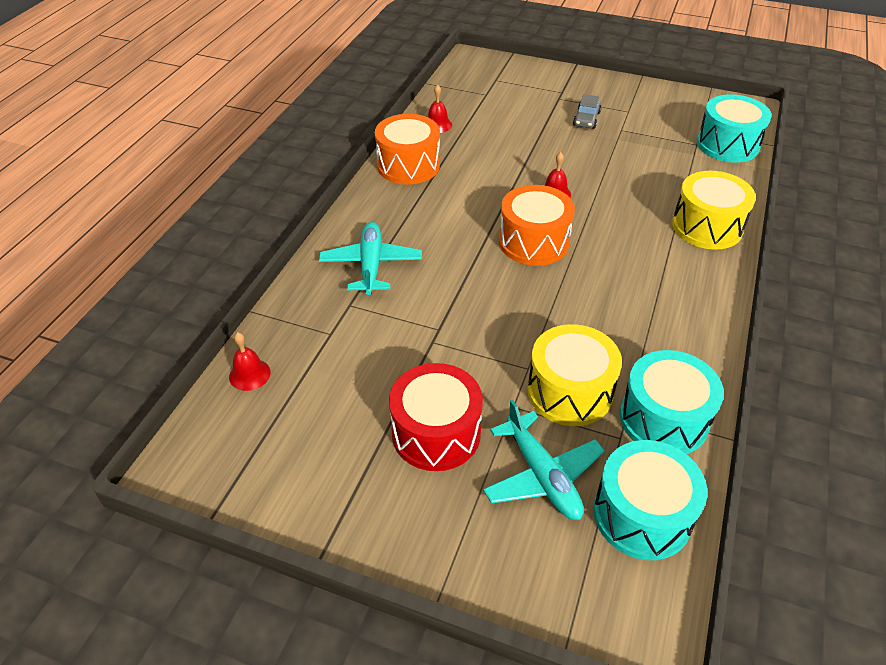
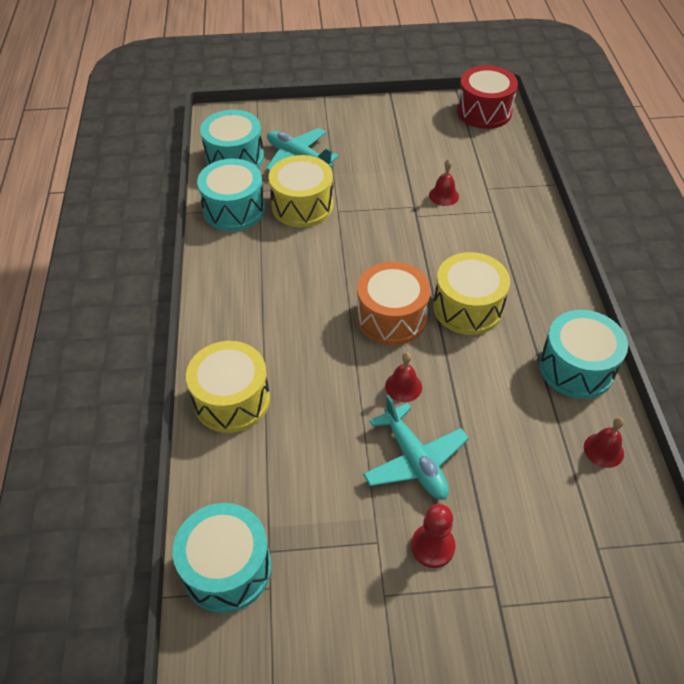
camera: 155 degrees right, 5 degrees up
(249, 374) = (510, 150): red bell -> red bell (444, 195)
(371, 265) = (507, 246): turquoise plane -> turquoise plane (414, 460)
(408, 165) = (576, 367): orange drum -> turquoise drum
(436, 433) = (372, 158): red drum -> red drum (484, 112)
(458, 228) = (467, 307): none -> yellow drum
(586, 119) = (432, 546): grey car -> red pawn

